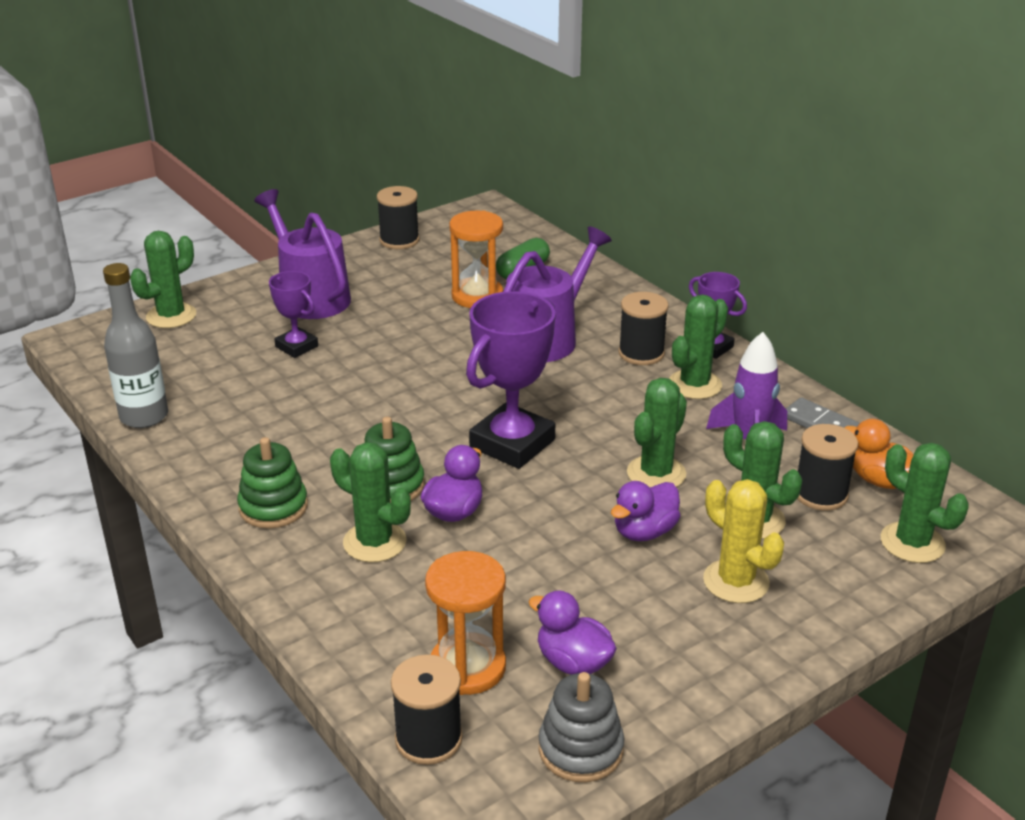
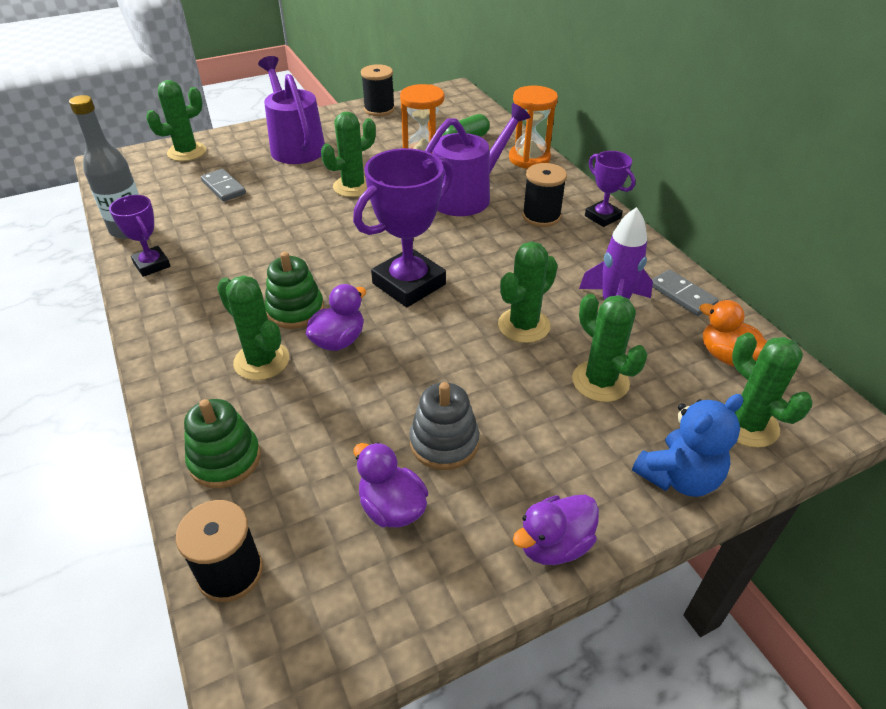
camera: 10 degrees right, 10 degrees up
(240, 355) = (223, 187): none -> grey domino
(273, 507) = (193, 318): green stacking toy -> green stacking toy (225, 459)
(296, 346) = (269, 184): purple trophy -> purple trophy (152, 265)
(467, 667) = (294, 498): orange hourglass -> orange hourglass (529, 158)
(580, 749) = (368, 608): grey stacking toy -> grey stacking toy (444, 442)
(644, 532) = (497, 380): purple duck -> purple duck (554, 544)
(694, 385) = (579, 248): green cactus -> green cactus (353, 186)
(736, 581) = (568, 443): yellow cactus -> none
(820, 494) = (668, 363): black spool -> none
(854, 598) = (678, 477): none -> blue teddy bear

